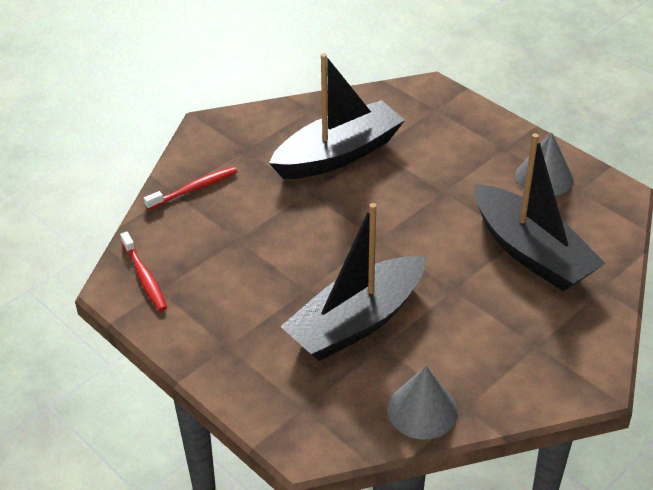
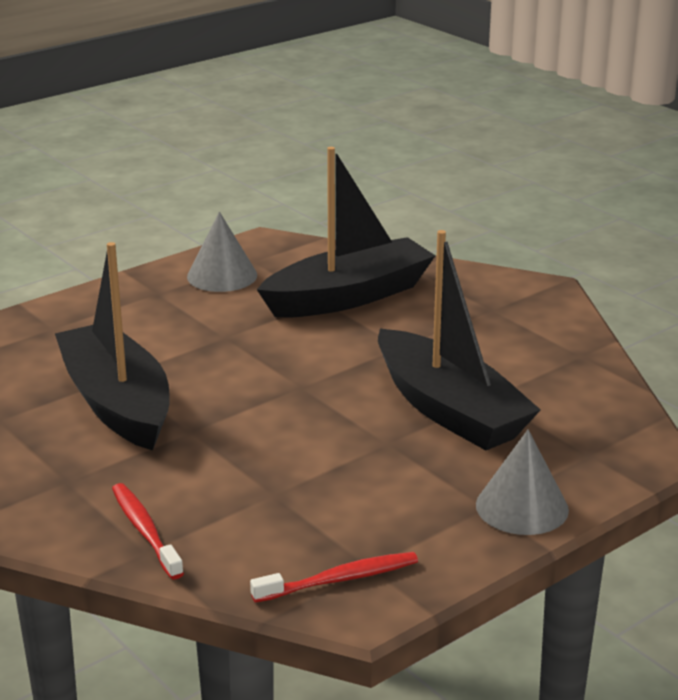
camera: 85 degrees left, 15 degrees down
(422, 410) = (587, 379): grey cone -> grey cone (522, 507)

